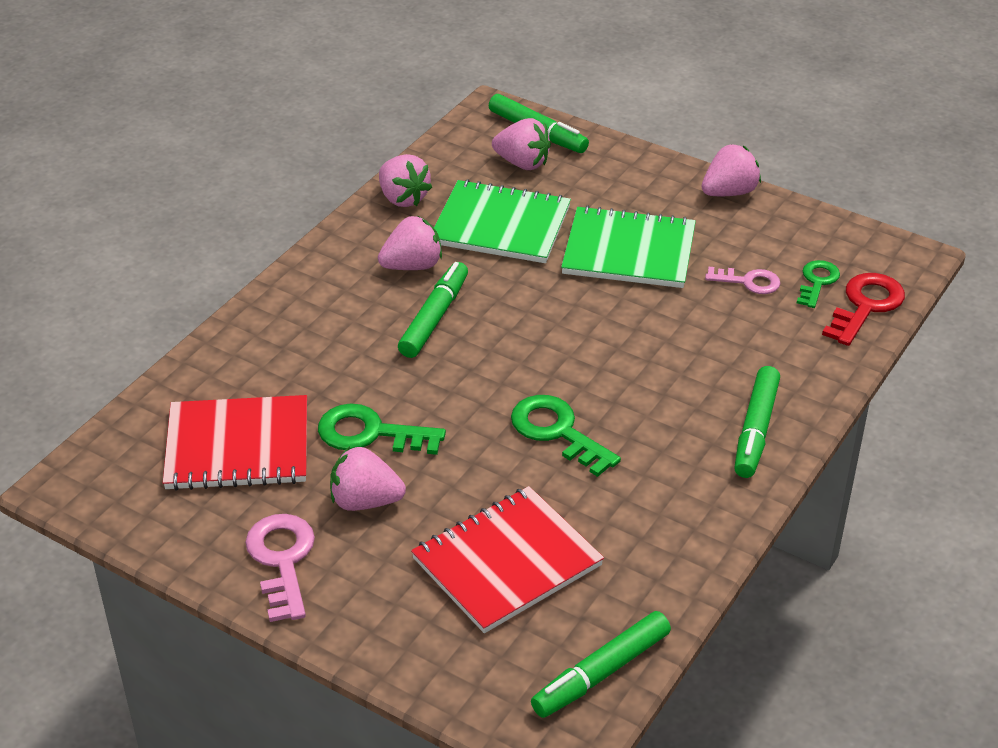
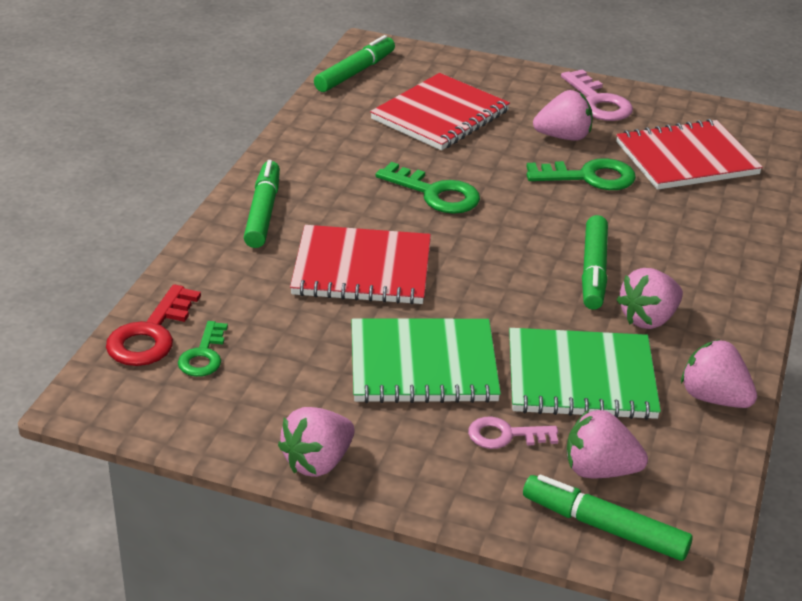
camera: 165 degrees right, 5 degrees down
(661, 347) = (362, 269): none -> red notebook
(748, 282) = (281, 345): pink key -> pink key (505, 435)

